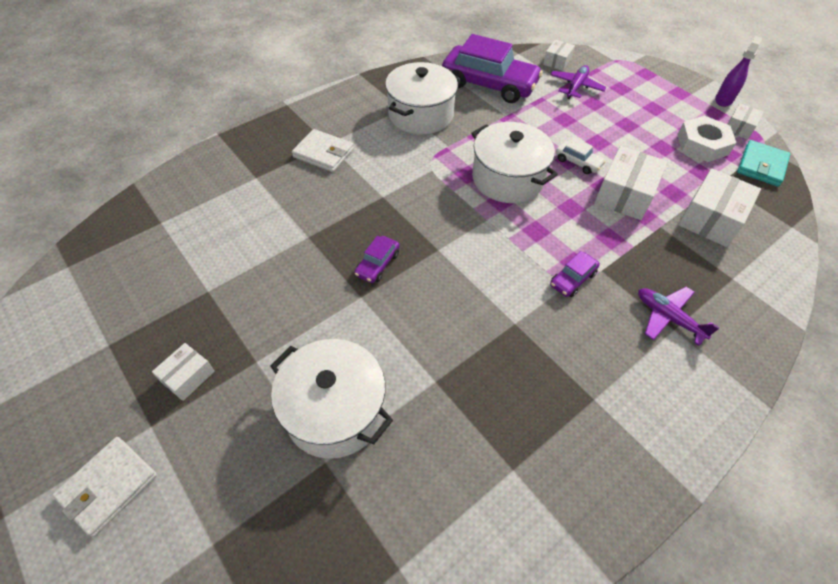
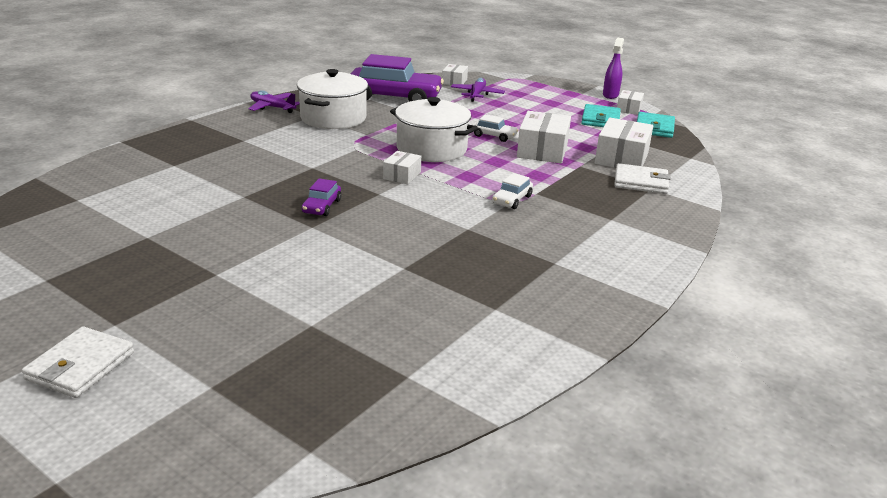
camera: 15 degrees left, 25 degrees down
(188, 376) = (145, 290): white box -> white box (402, 175)
(323, 153) = (241, 146): white wallet -> white wallet (640, 182)
(335, 410) = (310, 294): white pot -> none
(572, 279) = (512, 200): purple car -> white car
(668, 318) = (604, 213): purple plane -> purple plane (272, 107)
(702, 144) = (600, 119): white nut -> turquoise wallet

